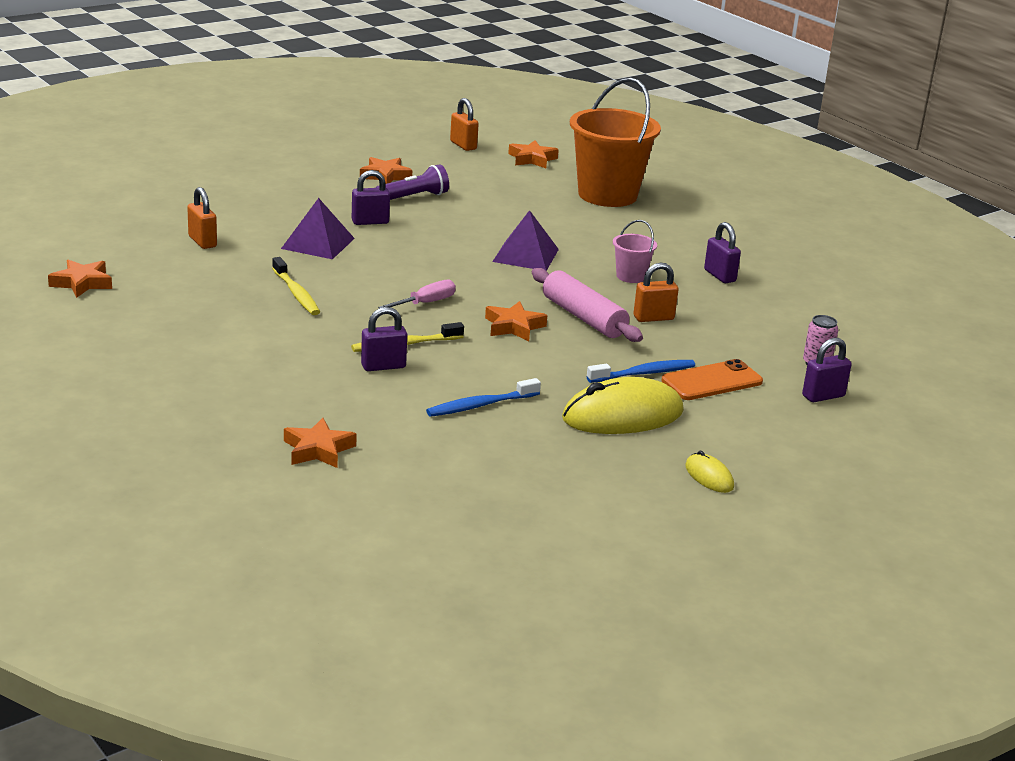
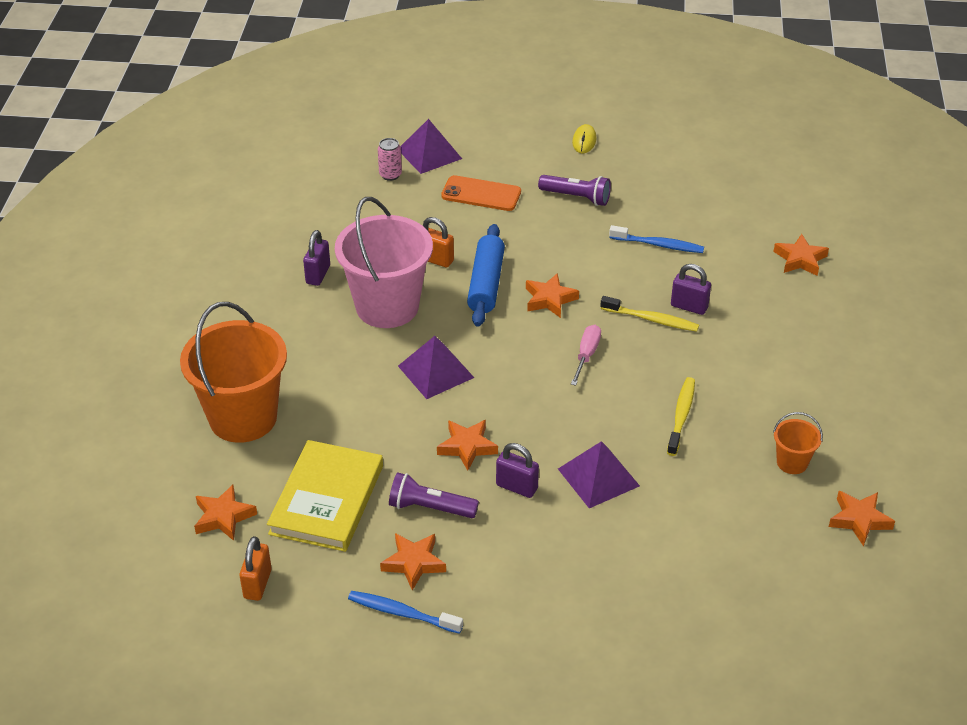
camera: 135 degrees left, 15 degrees up
(170, 296) = (792, 462): none -> orange bucket
(202, 241) = (704, 533): orange padlock -> none
(426, 303) = (586, 354): pink screwdriver -> pink screwdriver turned 105 degrees clockwise
(435, 228) = (467, 447): none -> orange star
(484, 181) = (327, 500): none -> yellow book
(583, 317) = (486, 284): pink rolling pin -> blue rolling pin
(622, 415) = (576, 197): yellow mouse -> purple flashlight
(631, 276) = (387, 307): pink bucket -> pink bucket, size x2.26
(643, 373) = (516, 219): blue toothbrush -> blue toothbrush (402, 613)
(823, 396) = (429, 153): purple padlock -> purple pyramid

